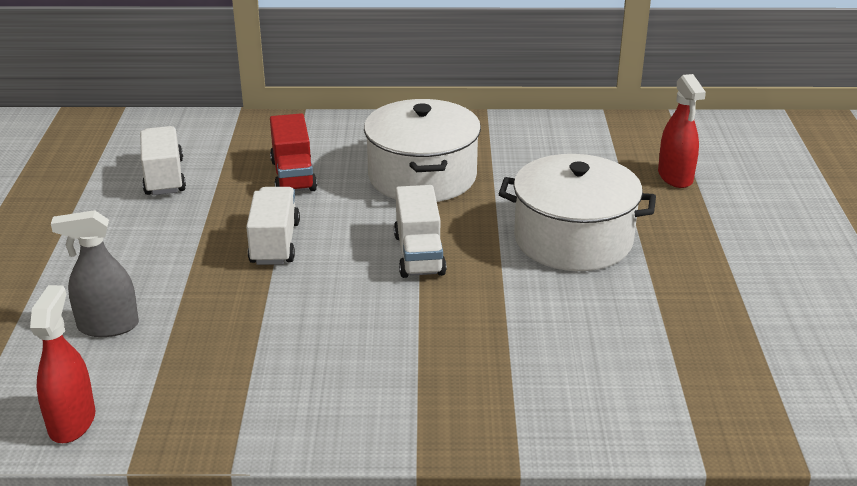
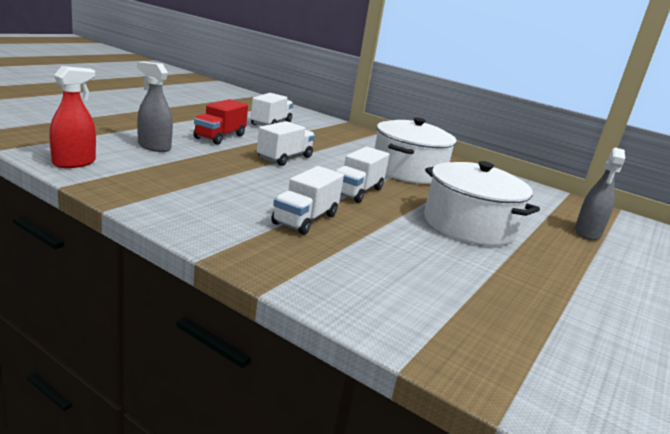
camera: 30 degrees right, 10 degrees down
(293, 175) = (335, 145): red truck -> red truck (220, 137)
(429, 339) = (305, 219): none -> white truck
(675, 177) = (587, 233): red spray bottle -> grey spray bottle

